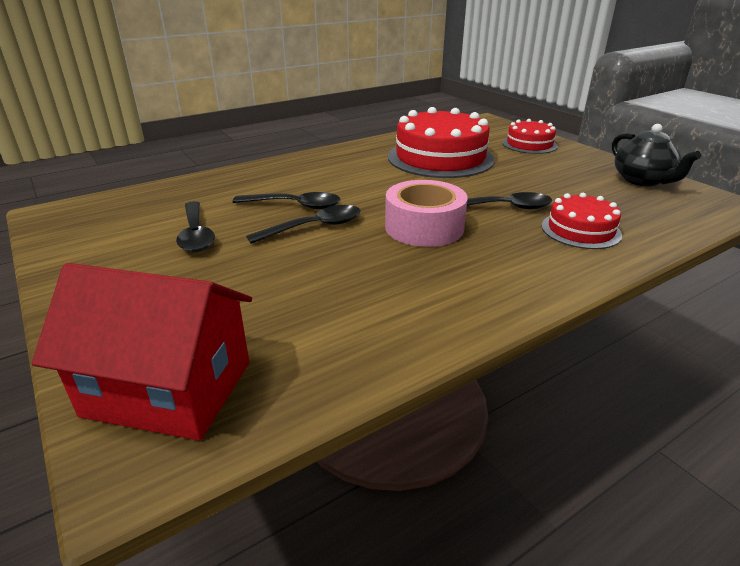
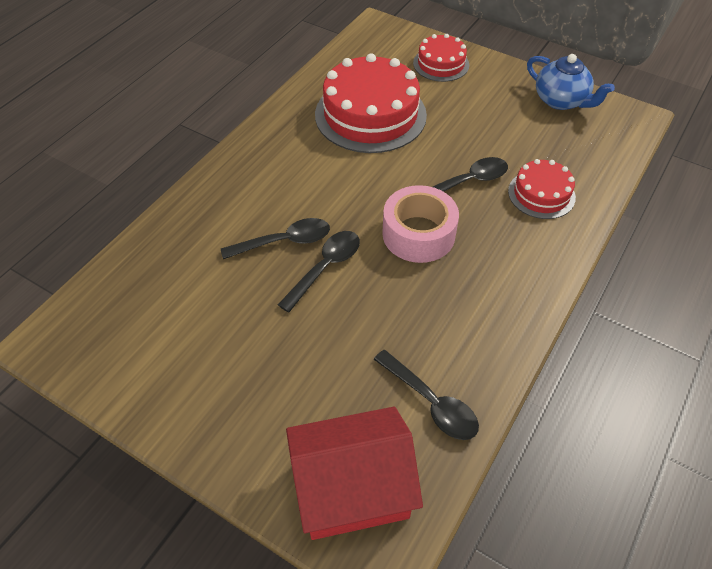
camera: 25 degrees left, 20 degrees up
(196, 234) = (225, 317): black spoon -> black spoon (431, 403)
(642, 180) = (561, 101): black teapot -> blue teapot

